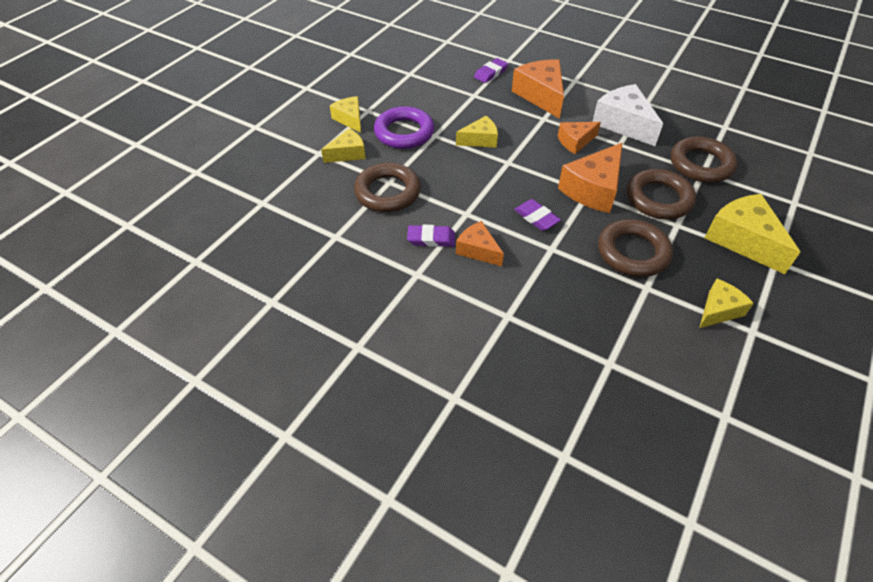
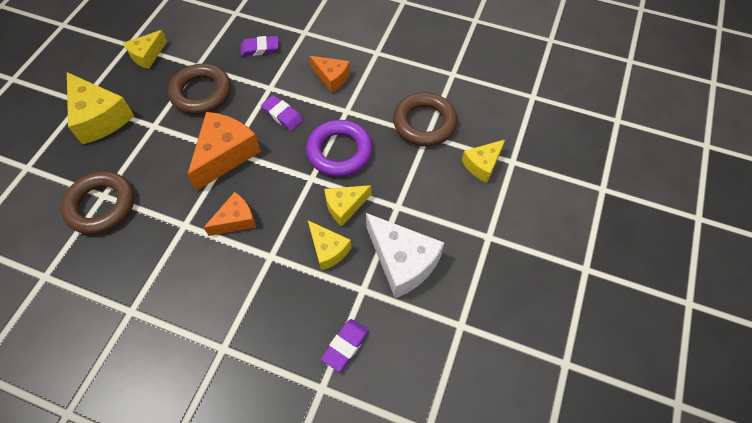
camera: 170 degrees right, 10 degrees up
(350, 119) = (503, 217): yellow cheese -> yellow cheese (328, 250)
(404, 132) = (433, 205): purple ring -> purple ring (339, 151)
(431, 239) = (372, 82): purple eraser -> purple eraser (260, 48)
(541, 95) = (273, 303): orange cheese -> none
(623, 124) = (172, 261): white cheese -> white cheese (402, 261)
(658, 199) = (162, 152): brown ring -> none

